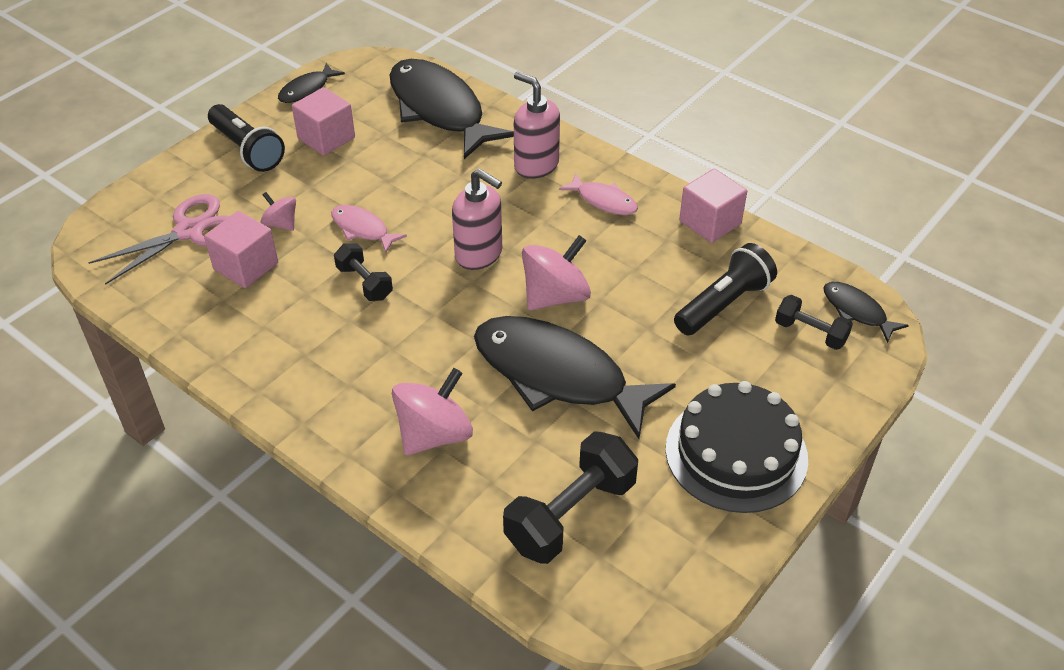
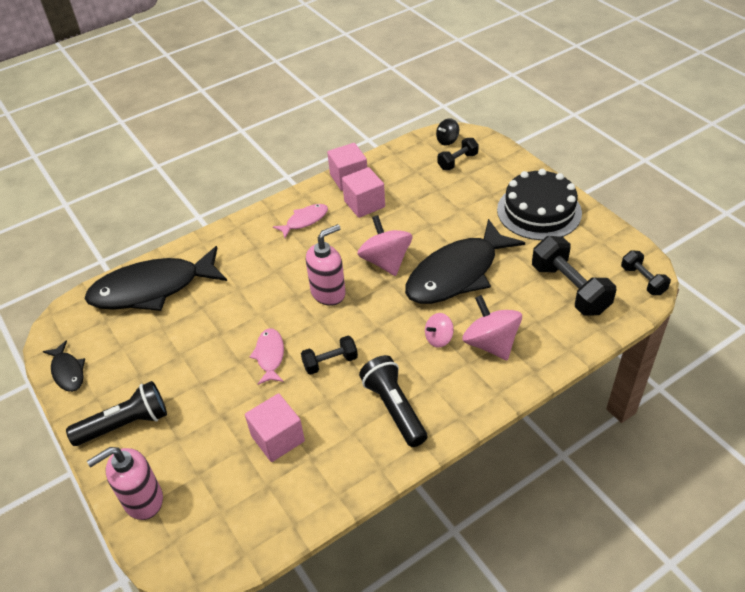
camera: 70 degrees left, 0 degrees up
(190, 231) = (214, 477): pink scissors -> none
(281, 224) = (237, 409): pink spinning top -> pink spinning top (438, 338)
(326, 138) = (143, 366): pink cube -> pink cube (364, 204)
(362, 229) = (270, 356): pink fish -> pink fish turned 120 degrees clockwise
(536, 165) = (249, 247): pink soap dispenser -> pink soap dispenser (143, 500)
(623, 614) = (643, 280): none -> black dumbbell
(724, 304) = (422, 189): black flashlight -> black flashlight (394, 408)
(857, 311) = (447, 140): black fish -> black spinning top

